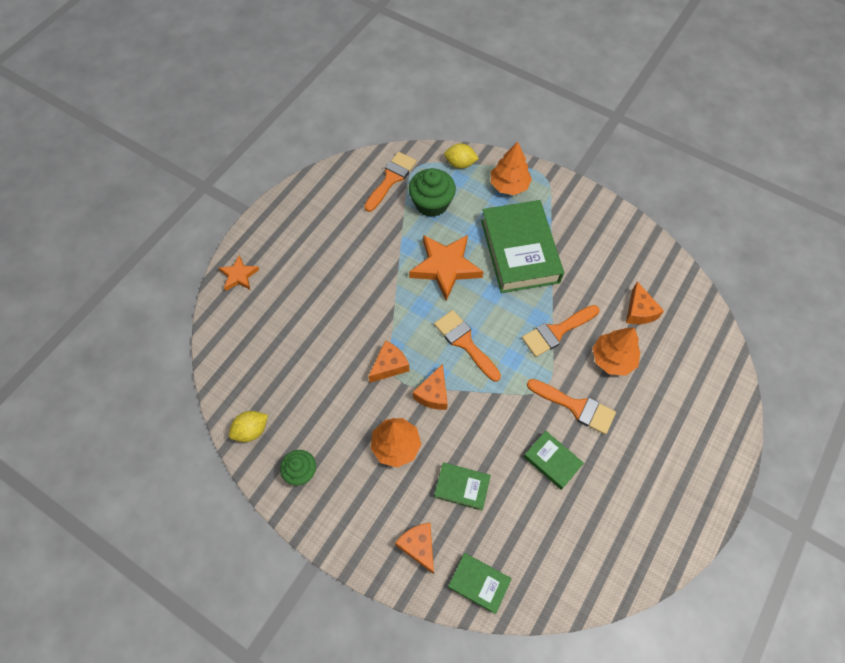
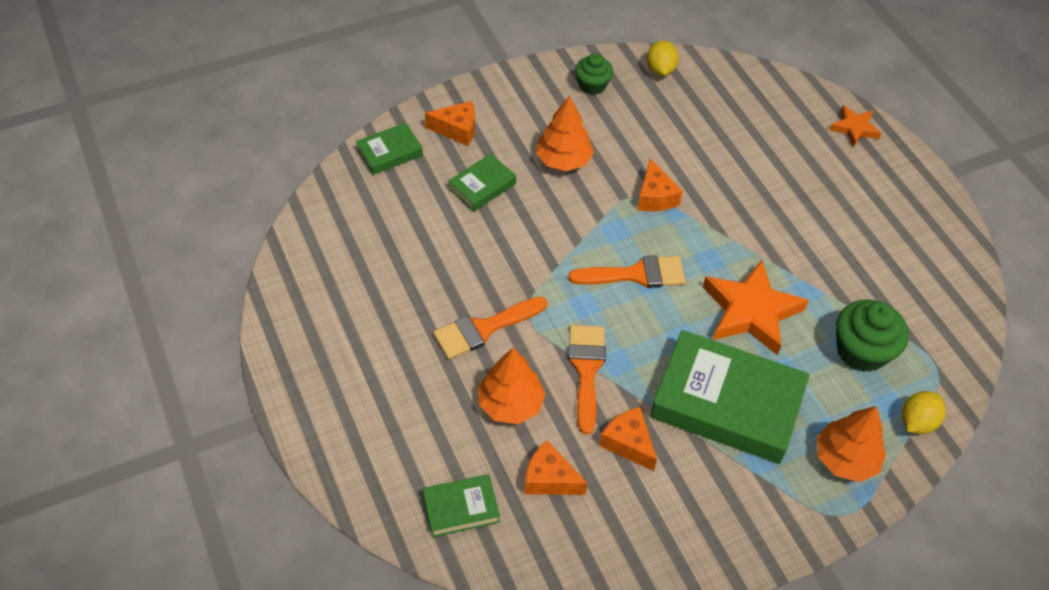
camera: 120 degrees right, 10 degrees down
(391, 179) = (928, 329): orange brush -> none
(433, 394) = (595, 215): orange cheese -> orange cheese (628, 443)
(552, 461) = (446, 271): green book -> green book (461, 508)

